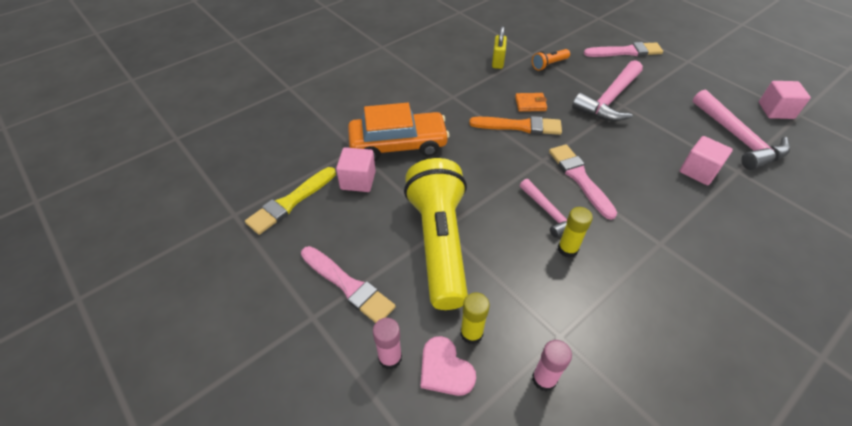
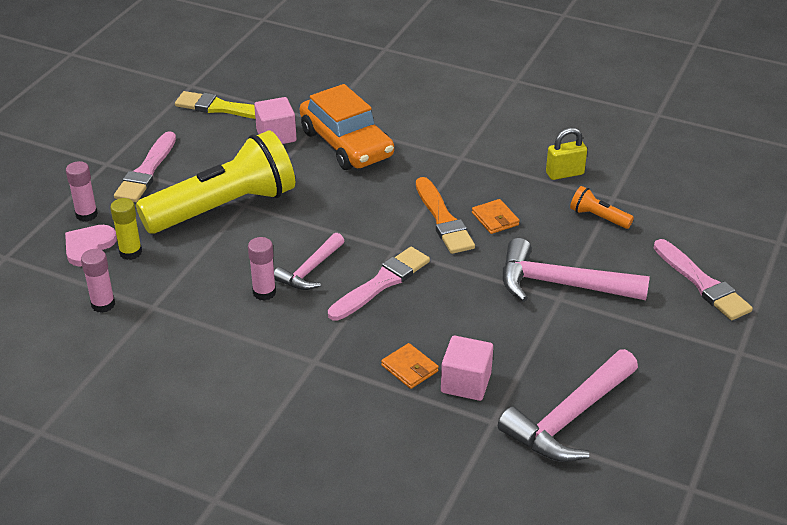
camera: 65 degrees right, 10 degrees down
(567, 249) = (264, 292): yellow glue stick -> pink glue stick
(679, 193) = (409, 368): none -> orange wallet
(775, 110) = (679, 459): pink cube -> none

